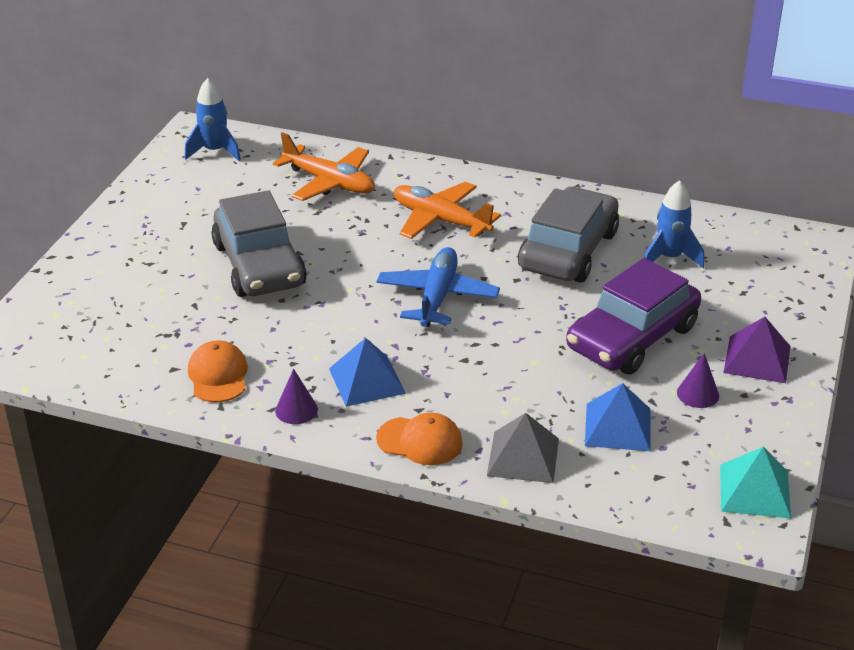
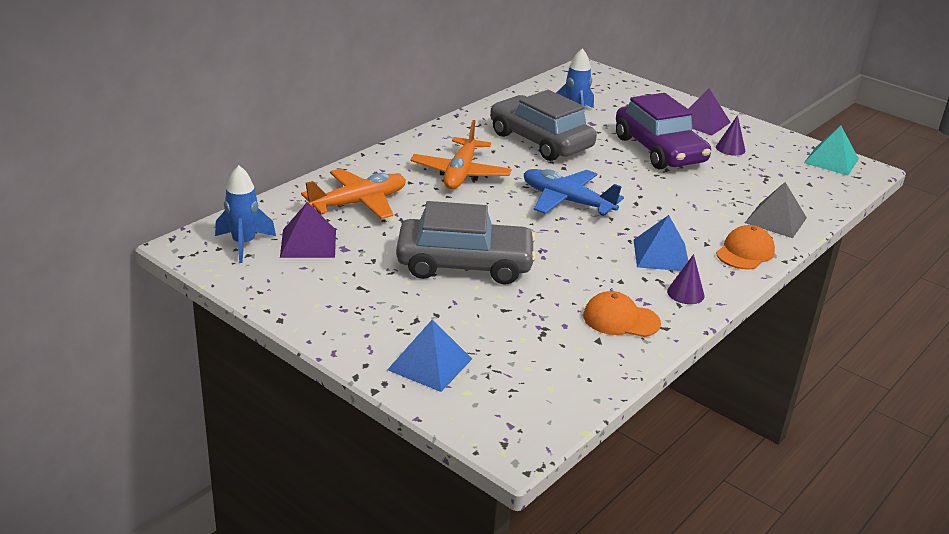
camera: 70 degrees left, 5 degrees down
(239, 179) = (308, 243): none -> purple pyramid
(440, 220) = (460, 173): orange plane -> orange plane turned 45 degrees counterclockwise
(617, 427) = (755, 181): blue pyramid -> blue pyramid (430, 364)

